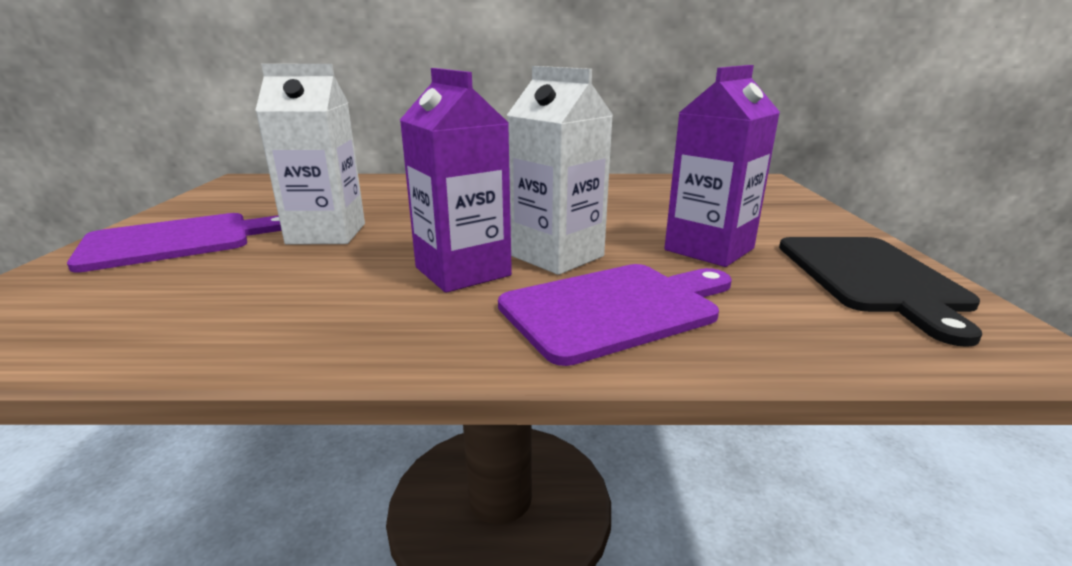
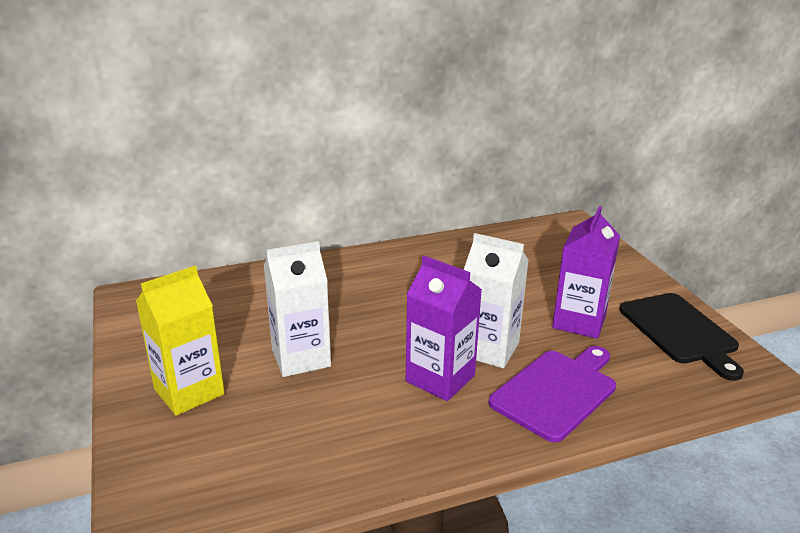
camera: 20 degrees left, 5 degrees up
(177, 241) = (189, 391): purple cutting board -> yellow carton

